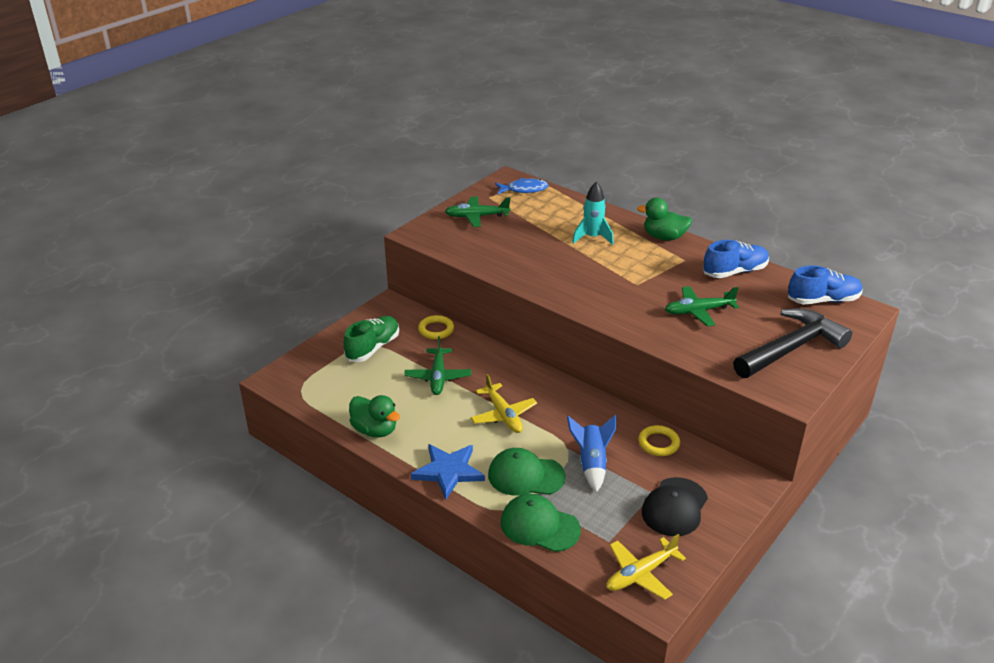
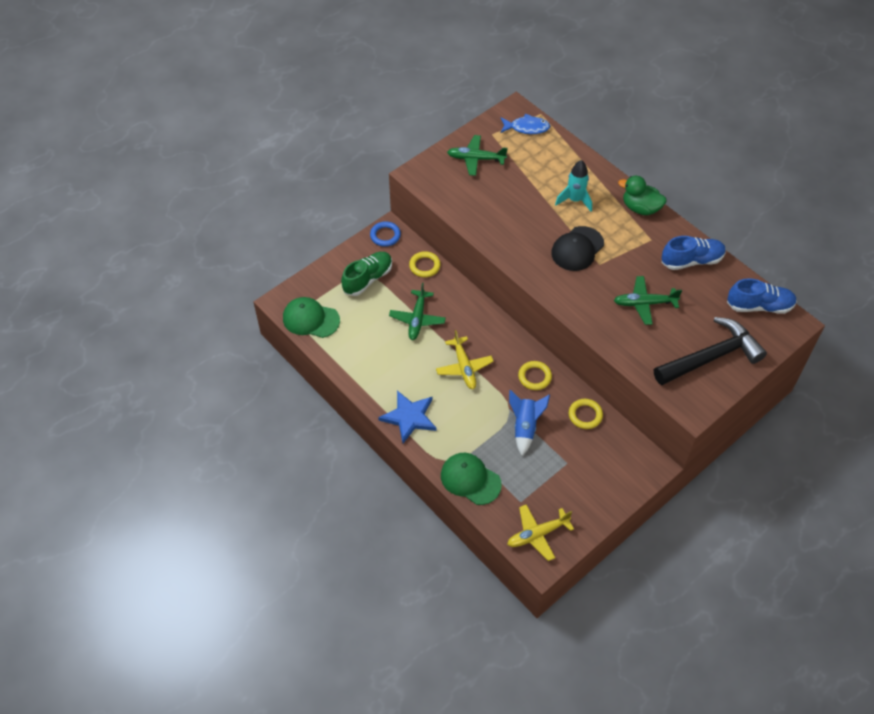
camera: 10 degrees right, 20 degrees up
(375, 430) = (357, 367): green duck -> none
(386, 309) = (385, 235): none -> blue ring
(526, 476) = (469, 431): green cap -> green cap (310, 319)
(588, 414) = (534, 377): none -> yellow ring
(674, 507) = (580, 479): black cap -> black cap (577, 249)

